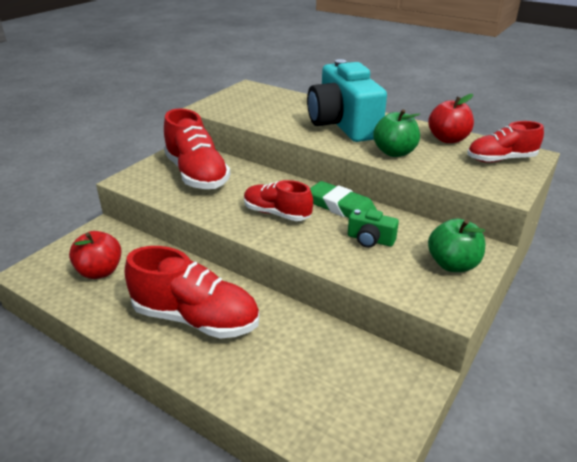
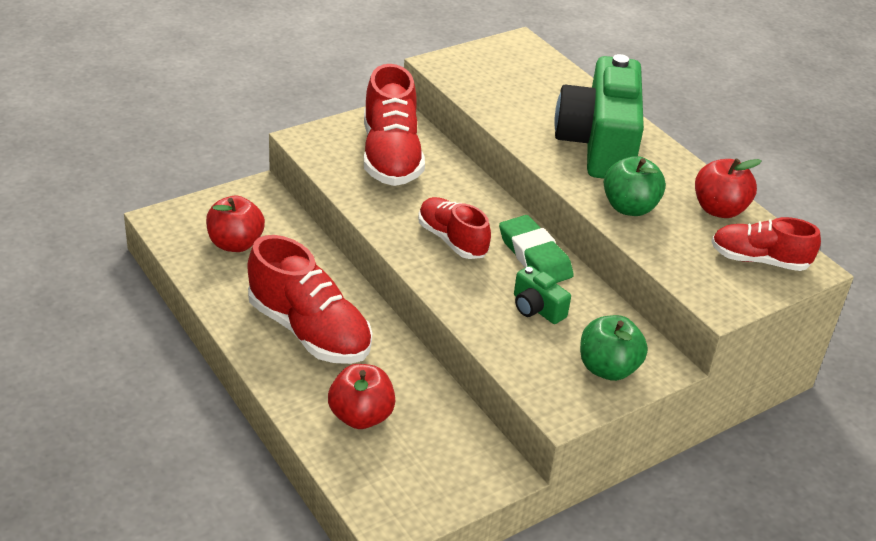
camera: 20 degrees right, 5 degrees up
(279, 374) = (361, 416): none -> red apple
(343, 124) = (599, 145): turquoise camera -> green camera

